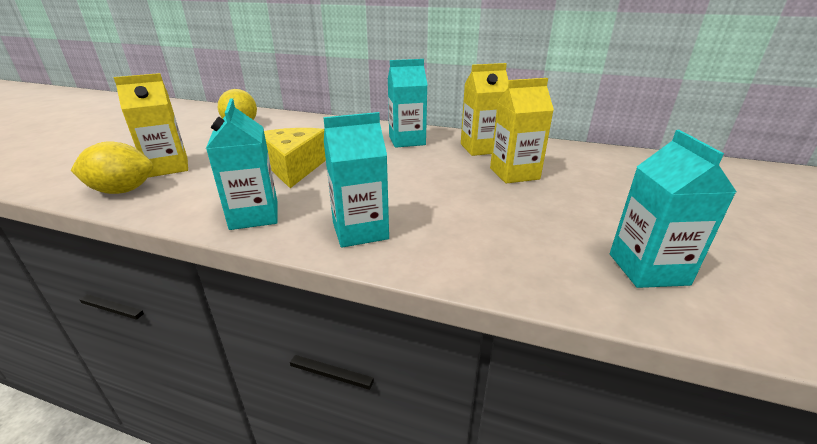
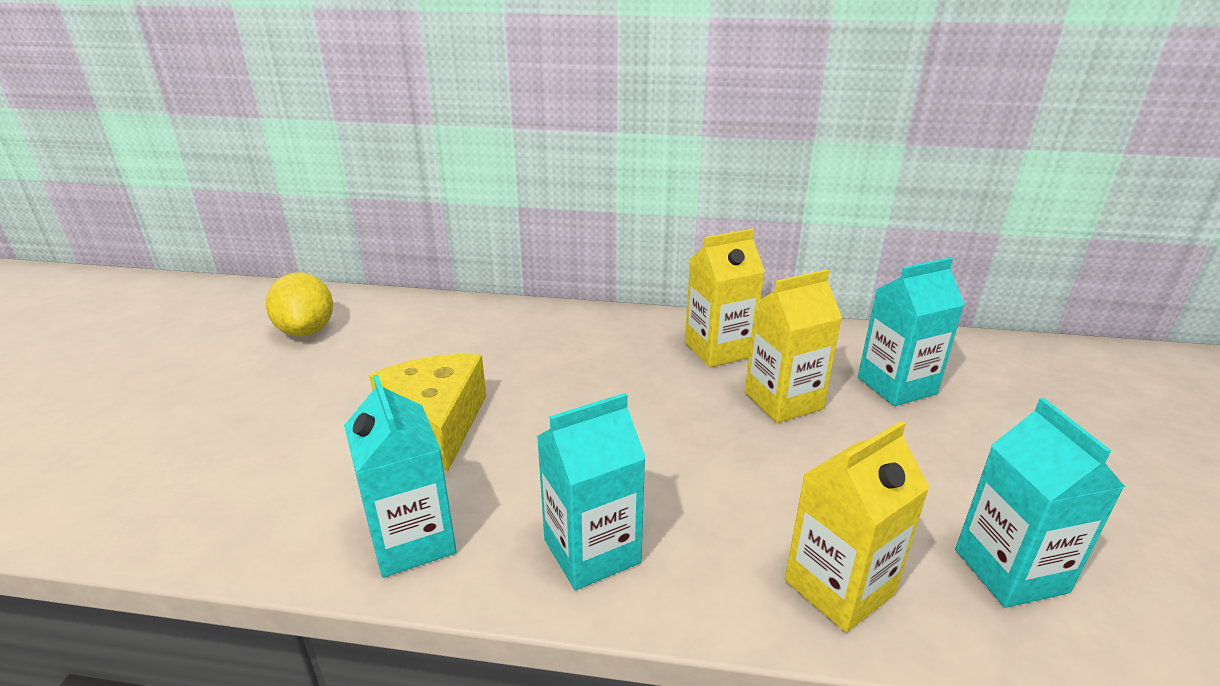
camera: 10 degrees left, 0 degrees up
(122, 191) = (158, 512): yellow lemon -> none
(168, 167) = (217, 446): yellow carton -> yellow carton (839, 587)
(407, 141) = (599, 343): turquoise carton -> turquoise carton (896, 385)

